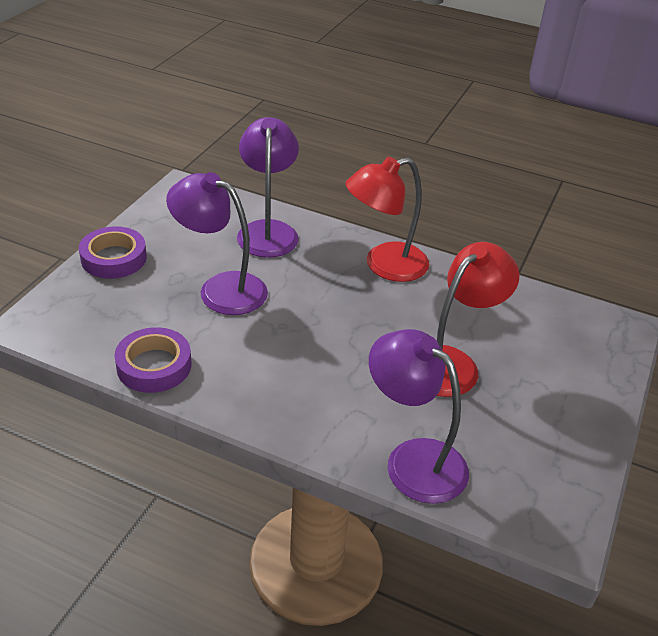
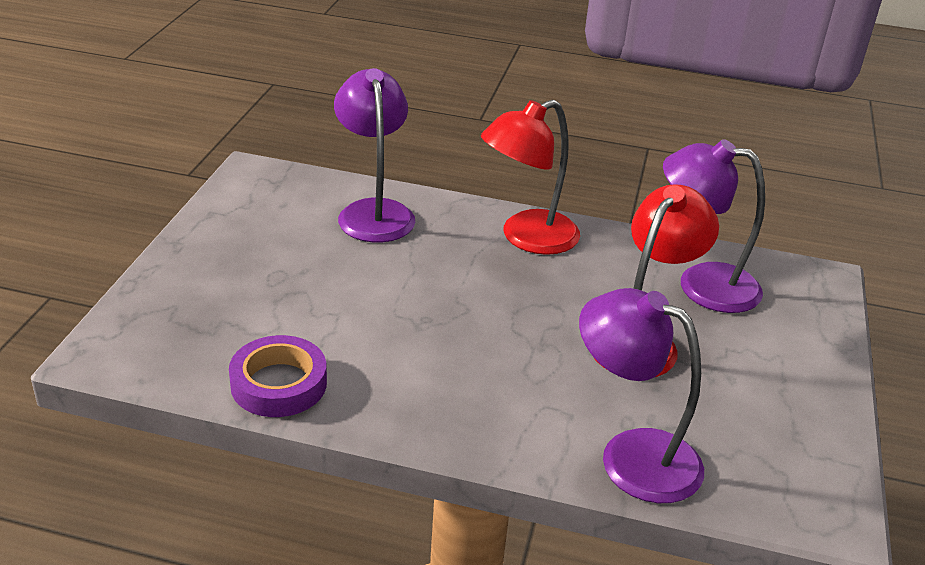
camera: 10 degrees left, 5 degrees down
(114, 258) = (189, 262): purple tape -> none
(221, 289) = (336, 284): purple lamp -> purple lamp (701, 284)

